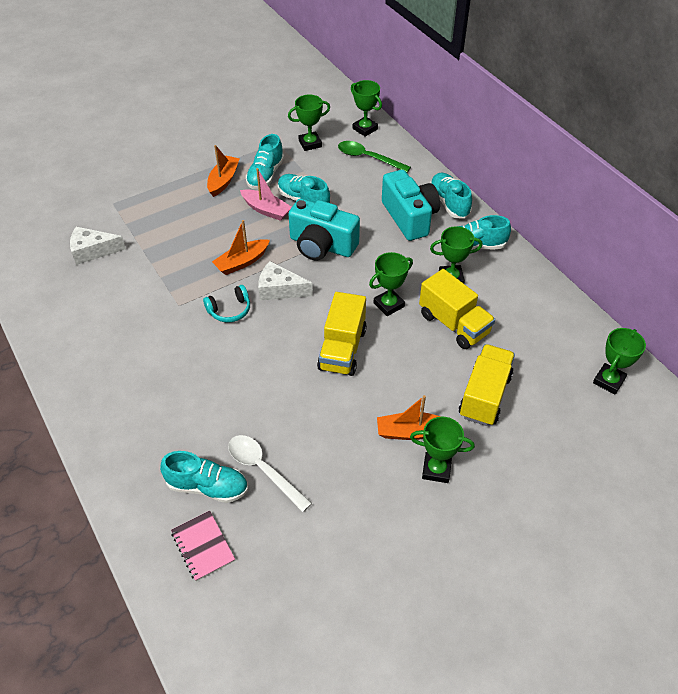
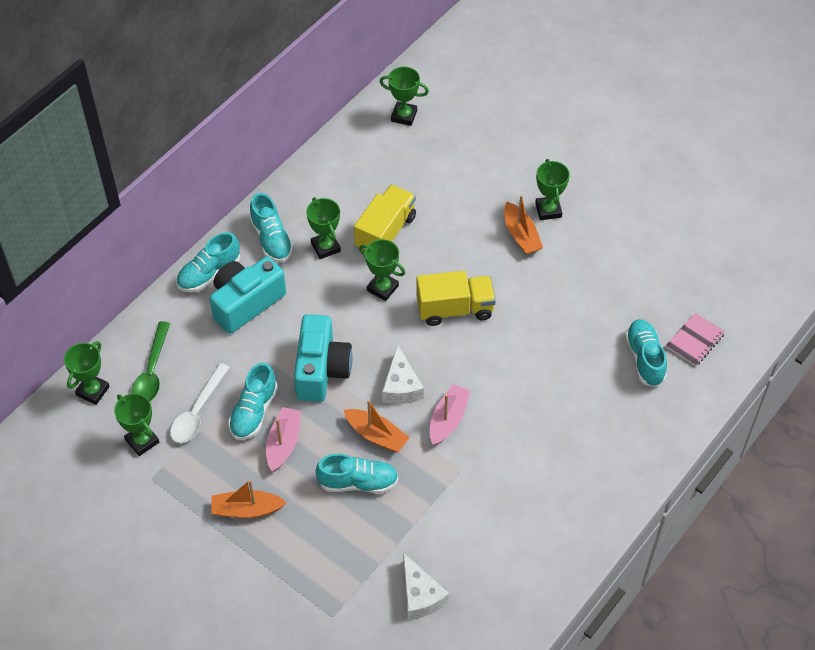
camera: 110 degrees left, 5 degrees up
(230, 310) = (448, 419): turquoise headphones -> pink boat
(263, 469) = (608, 325): white spoon -> white spoon (197, 411)
(265, 175) = (220, 468): turquoise shoe -> turquoise shoe (358, 482)
(484, 396) = (459, 194): yellow truck -> none

